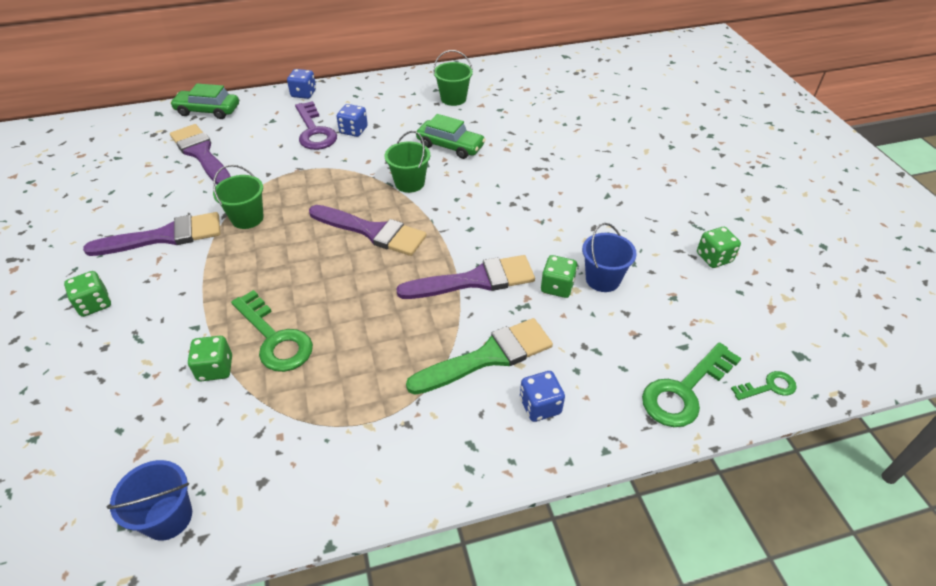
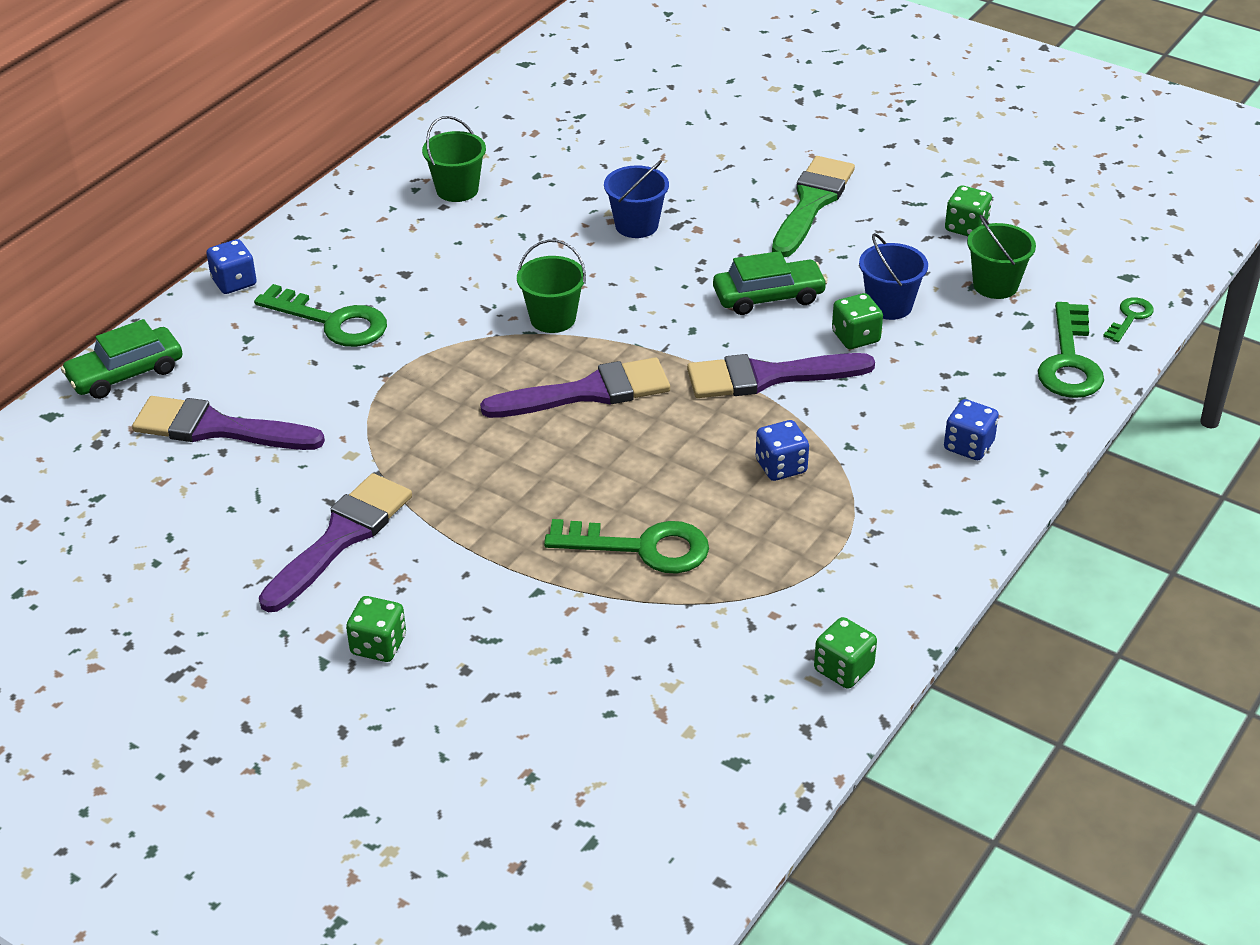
camera: 40 degrees left, 5 degrees down
(168, 517) = (768, 731): blue bucket -> blue bucket (636, 225)
(215, 368) = (622, 608): green dice -> green dice (843, 669)
(247, 218) = (413, 462): green bucket -> green bucket (995, 285)
(314, 131) = (332, 321): purple key -> green key
(353, 130) = (385, 294): blue dice -> blue dice (781, 466)
(450, 146) = (539, 251): green car -> green car (768, 296)
(475, 280) = (768, 377): purple brush -> purple brush turned 135 degrees counterclockwise
(488, 357) = (872, 435): green brush -> green brush (812, 203)

